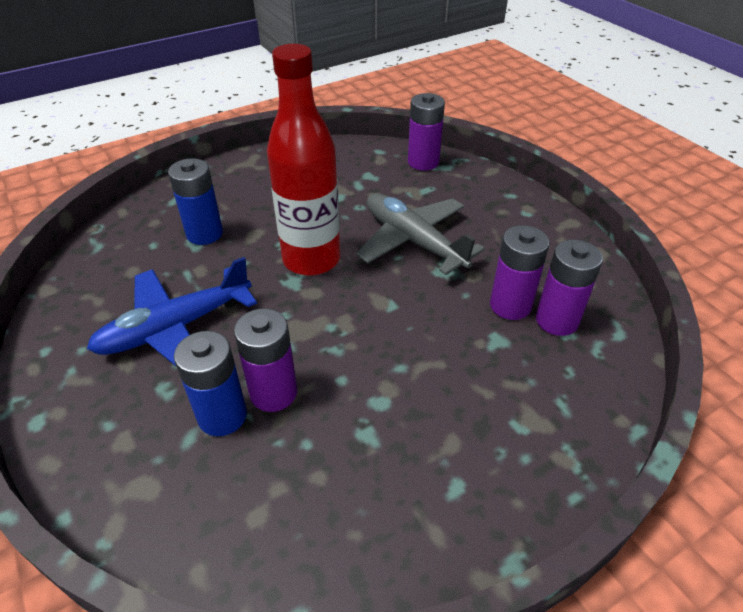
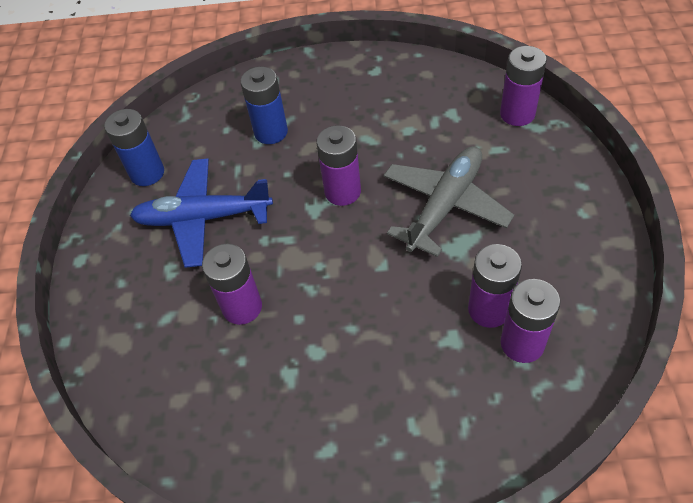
camera: 35 degrees right, 10 degrees up
(222, 416) = (196, 310): blue battery -> blue battery (147, 173)
(311, 259) = (342, 192): red bottle -> purple battery
(413, 241) = (445, 205): grey plane -> grey plane turned 45 degrees clockwise

